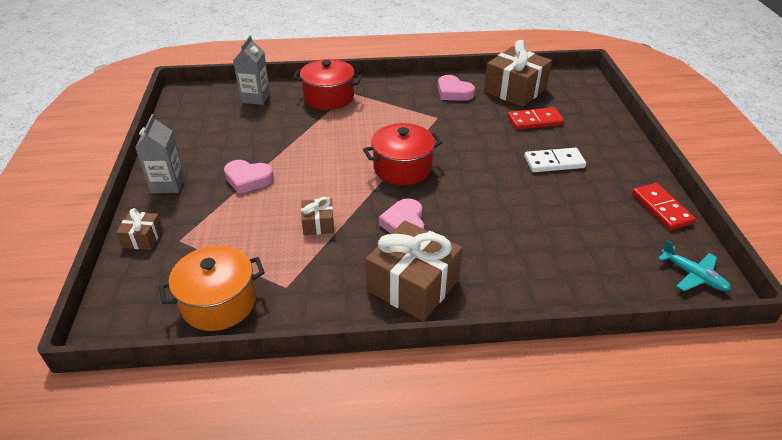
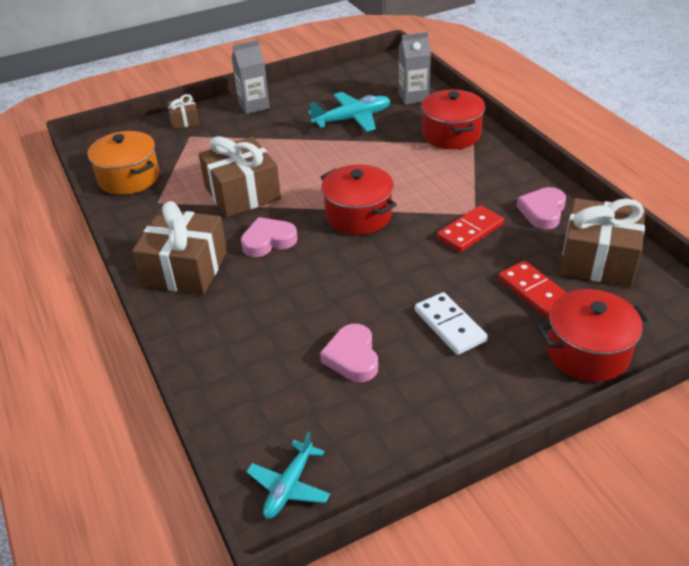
camera: 70 degrees right, 0 degrees up
(248, 179) = (283, 138): pink heart -> pink heart (352, 357)
(257, 135) = (352, 119): none -> turquoise plane
(318, 224) = (242, 193): brown gift -> brown gift, size x2.03
(598, 121) = (587, 352): none -> red pot
(661, 208) = (413, 443): red domino -> red domino (470, 231)

